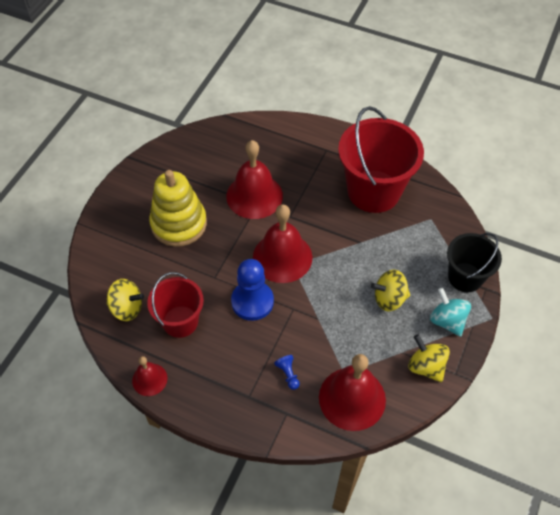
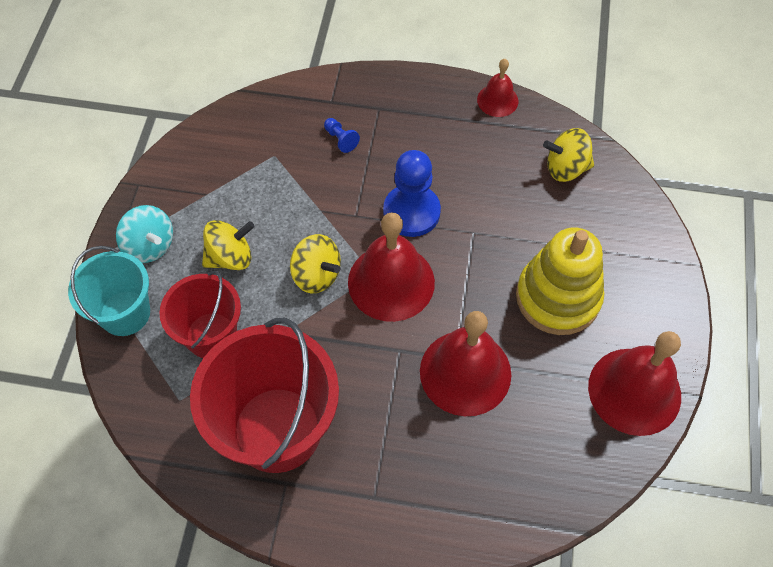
camera: 165 degrees right, 5 degrees up
(180, 321) = (492, 168): red bucket -> red bucket (211, 335)
(352, 398) = (260, 131): red bell -> red bell (634, 391)
(426, 366) = (175, 184): yellow spinning top -> yellow spinning top (316, 275)
(465, 277) = (125, 313): black bucket -> turquoise bucket

